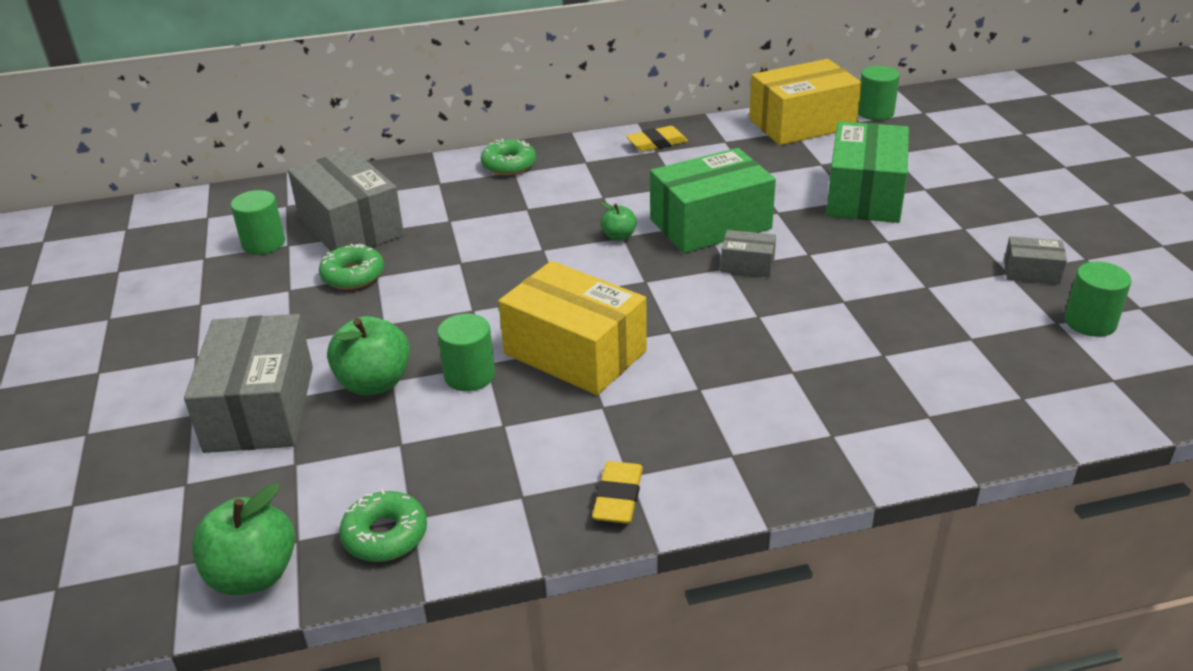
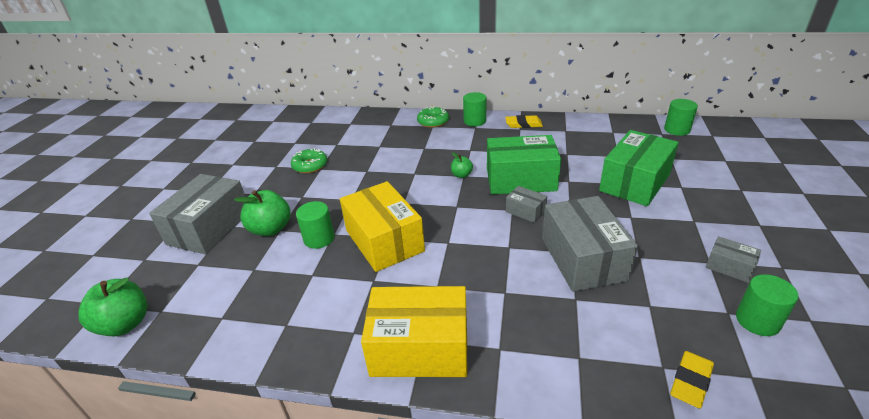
camera: 25 degrees right, 0 degrees up
(263, 243) = (285, 139): green cylinder -> green cylinder (474, 121)
(350, 227) = (330, 139): grey box -> grey box (583, 258)
(385, 535) = (200, 324): green donut -> none
(618, 497) = (336, 345): yellow eraser -> yellow eraser (690, 381)
(802, 124) = (622, 128): yellow box -> yellow box (420, 348)

